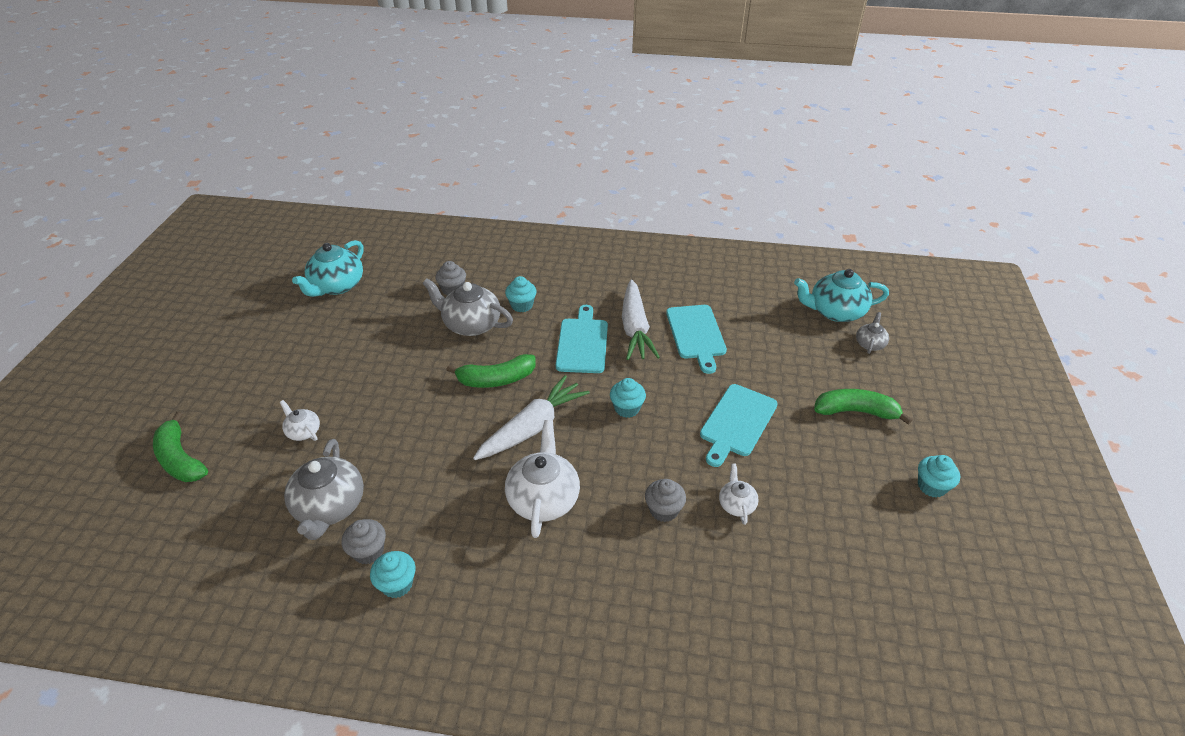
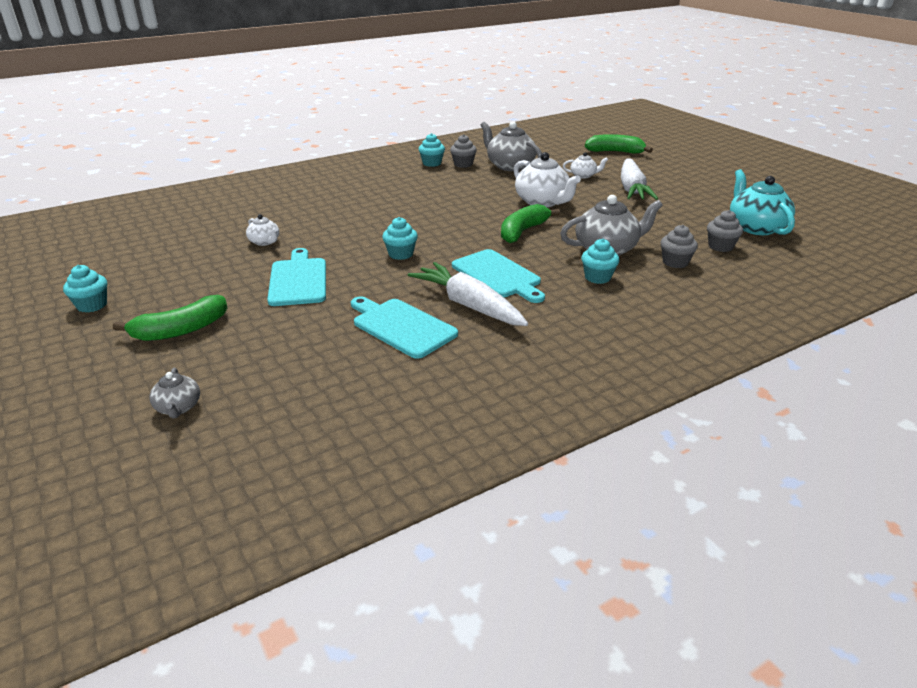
camera: 140 degrees right, 10 degrees down
(532, 427) = (455, 222): white carrot -> white carrot (632, 189)
(543, 498) = (400, 203): white teapot -> white teapot (543, 202)
(663, 510) = (315, 224): grey cupcake -> grey cupcake (720, 246)
(835, 312) = (244, 431): turquoise teapot -> none

